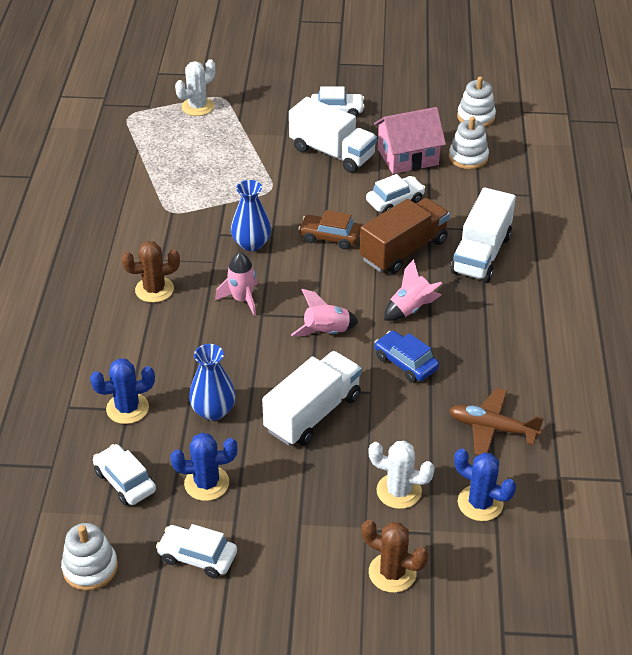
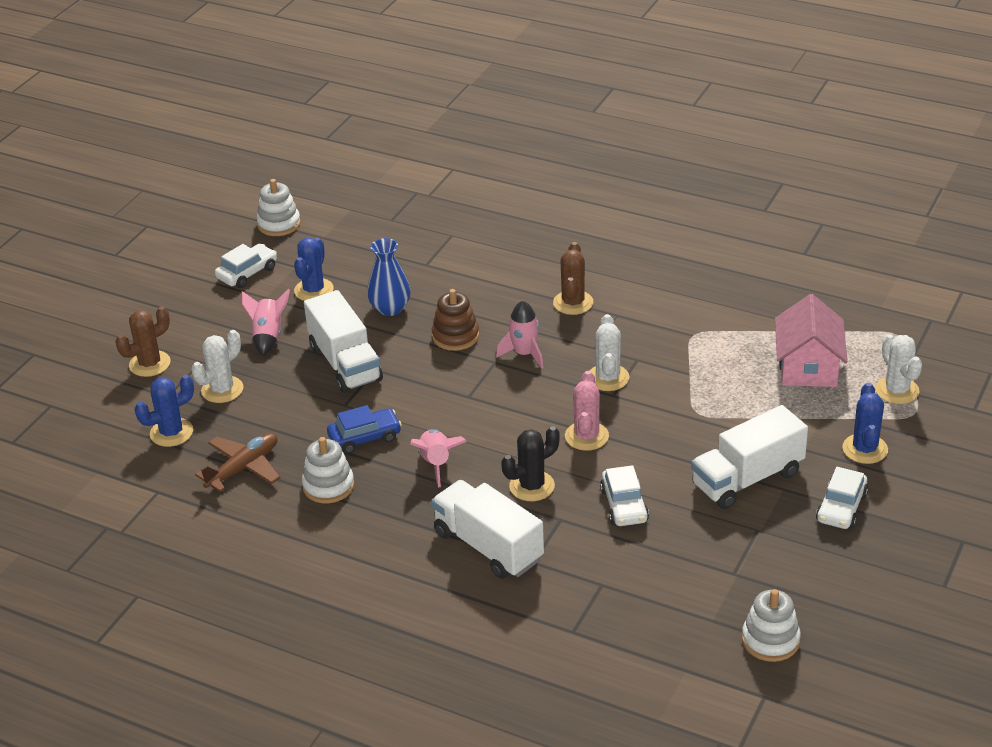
camera: 115 degrees right, 5 degrees down
(125, 481) = (348, 251): white car -> none
(127, 408) = (427, 264): blue cactus -> blue cactus (865, 449)
(237, 350) = (455, 336): none -> brown stacking toy
(251, 244) = (608, 378): blue vase -> white cactus
(326, 332) = (442, 397): pink rocket -> pink rocket (268, 336)
(330, 237) = (586, 436): brown car -> pink cactus
(404, 250) = (532, 486): brown truck -> black cactus
(408, 157) = (707, 543): pink house -> pink house (808, 367)
(468, 157) = (680, 599): white stacking toy -> white stacking toy (328, 486)

